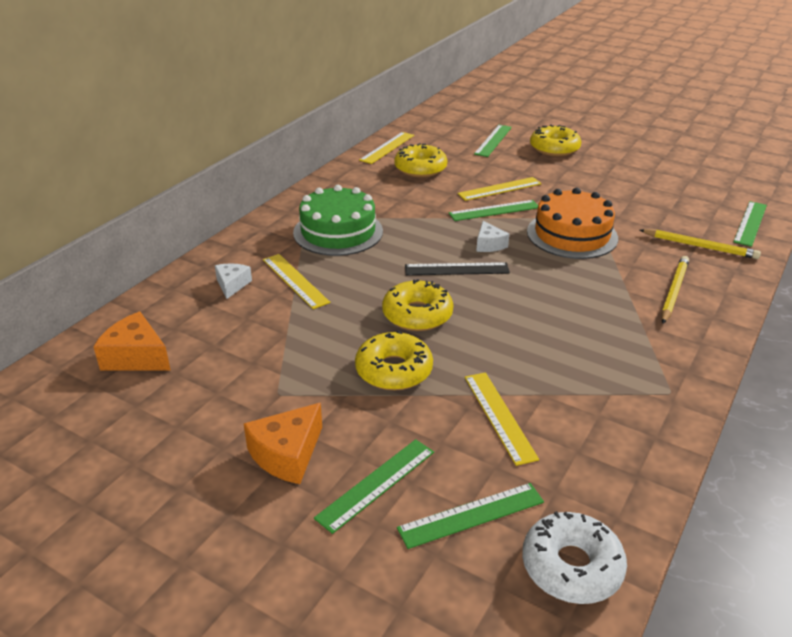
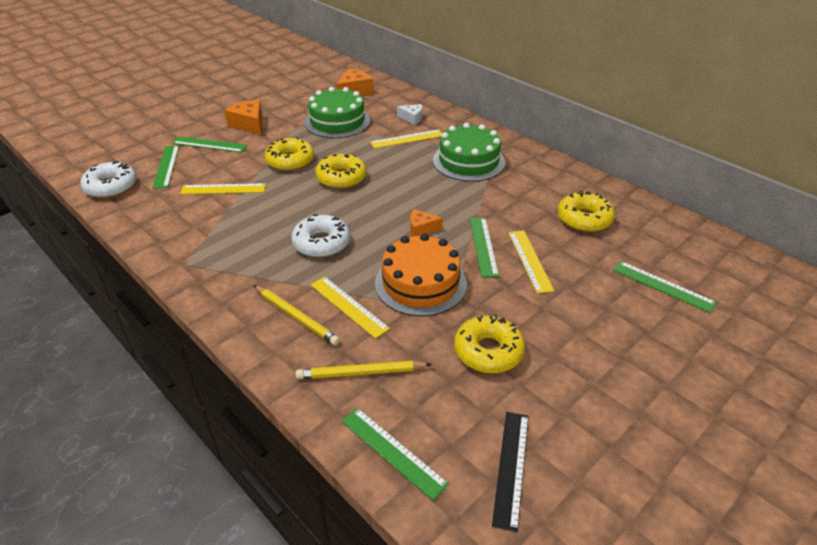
camera: 105 degrees right, 5 degrees up
(255, 352) = (337, 121): none -> green cake
(376, 484) = (209, 144): green ruler -> green ruler turned 45 degrees counterclockwise
(387, 147) = (637, 207): yellow ruler -> yellow ruler (348, 306)
(456, 269) = (390, 205): black ruler -> black ruler (511, 467)
(489, 244) = (421, 229): white cheese -> orange cheese
(554, 148) = (639, 334): yellow donut -> yellow donut (488, 351)
(557, 301) = (321, 243): none -> white donut
(700, 246) = (361, 373): yellow pencil -> yellow pencil turned 45 degrees clockwise

